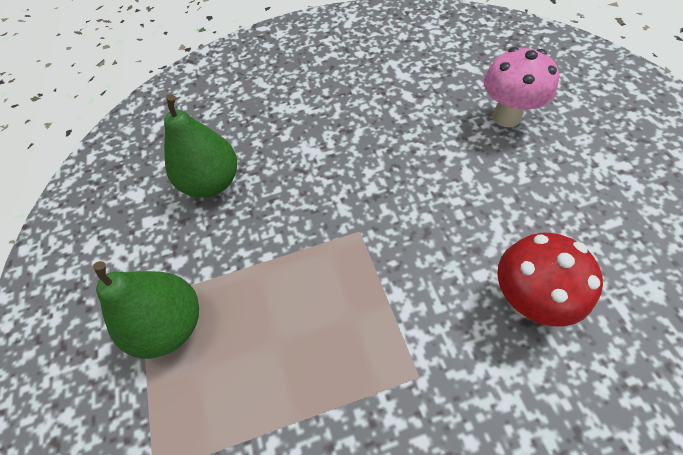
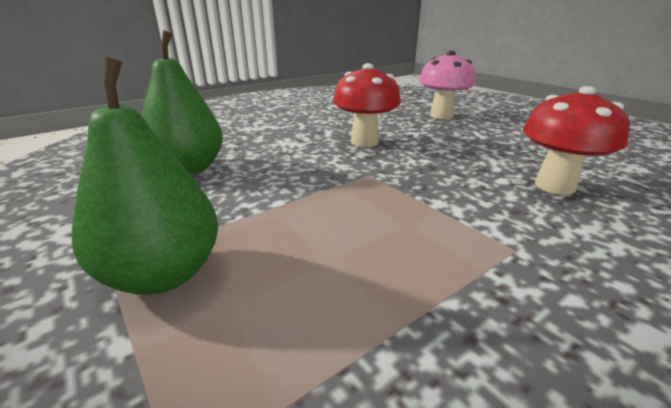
camera: 25 degrees left, 30 degrees down
(385, 165) = (364, 142): none -> red mushroom

